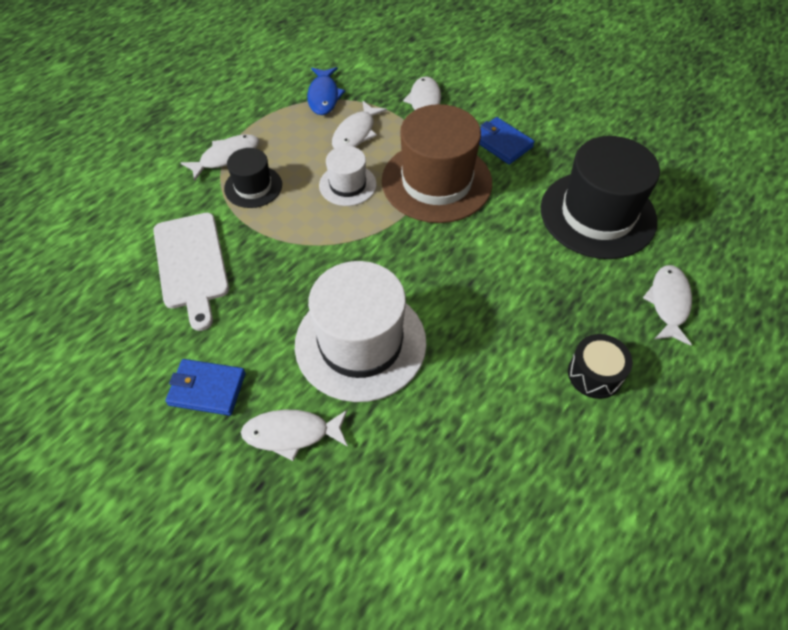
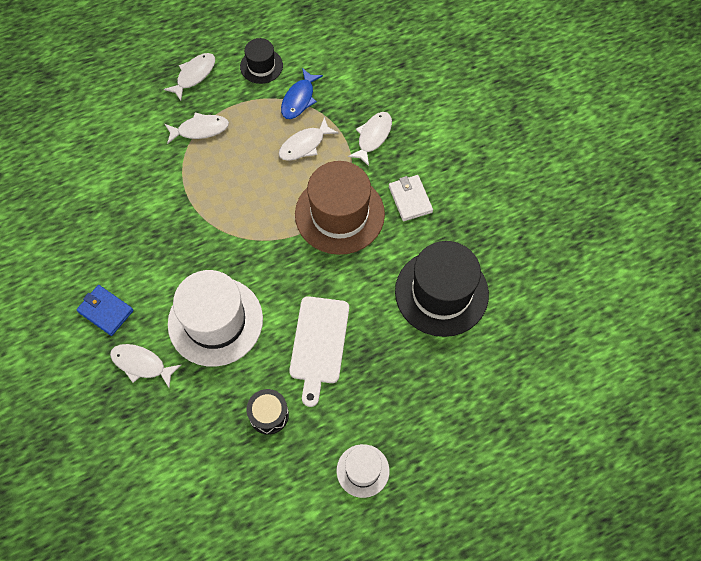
camera: 25 degrees right, 10 degrees up
(192, 264) = (136, 213): white cutting board -> white cutting board (319, 344)
(253, 186) = (206, 164): black hat -> black hat (261, 66)
(347, 185) = (273, 190): white hat -> white hat (363, 470)
(502, 143) = (410, 199): blue wallet -> white wallet
(595, 374) = (354, 412): black drum -> black drum (269, 415)
(668, 303) = (442, 385): white fish -> white fish (194, 75)

